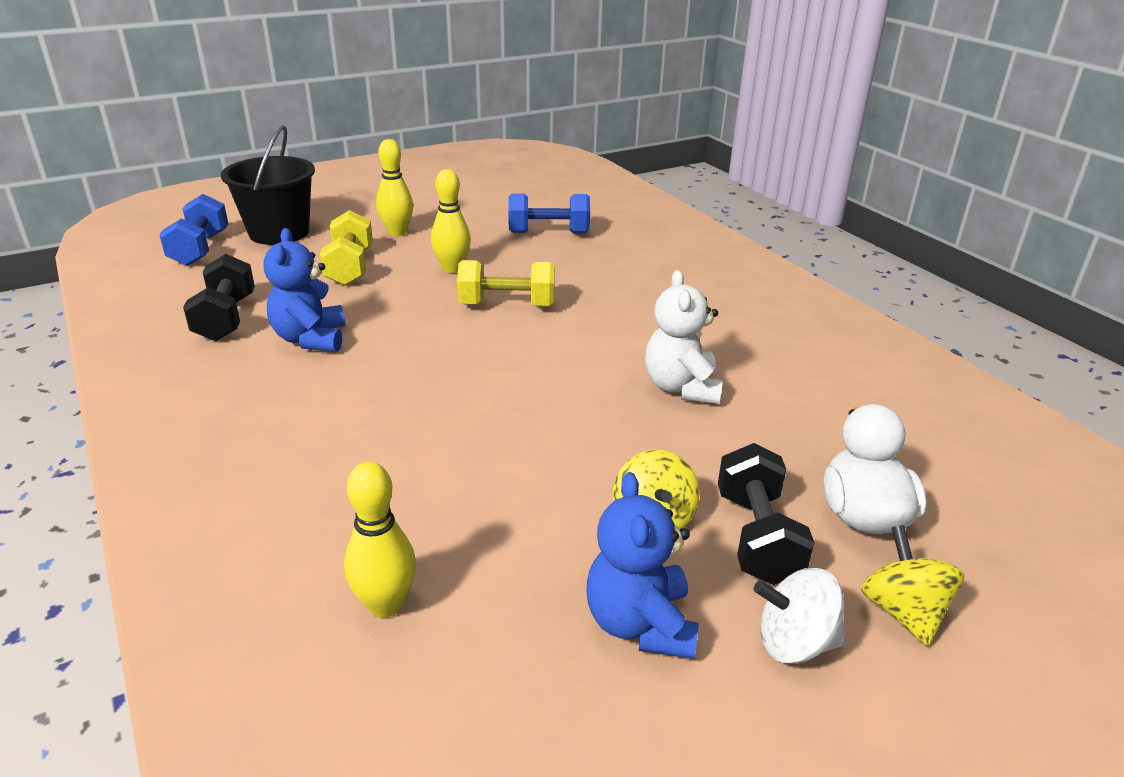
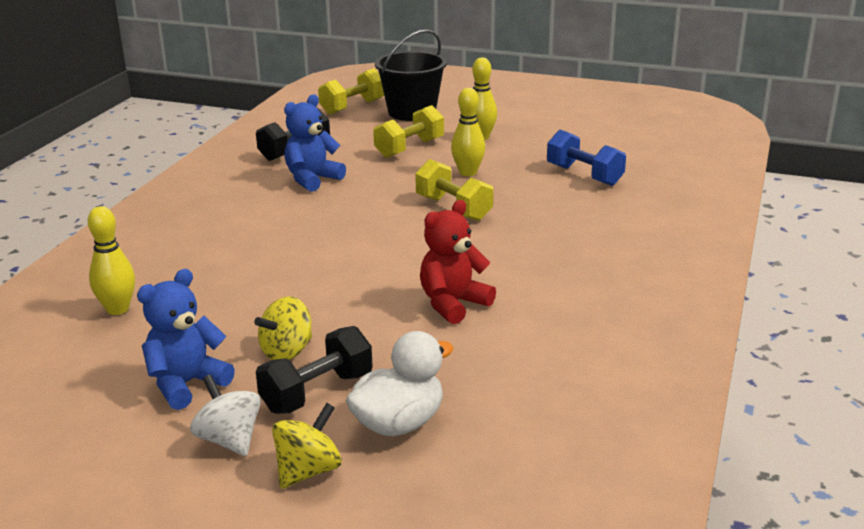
camera: 50 degrees right, 5 degrees down
(200, 249) = (353, 107): blue dumbbell -> yellow dumbbell
(681, 387) = (453, 304): white teddy bear -> red teddy bear

